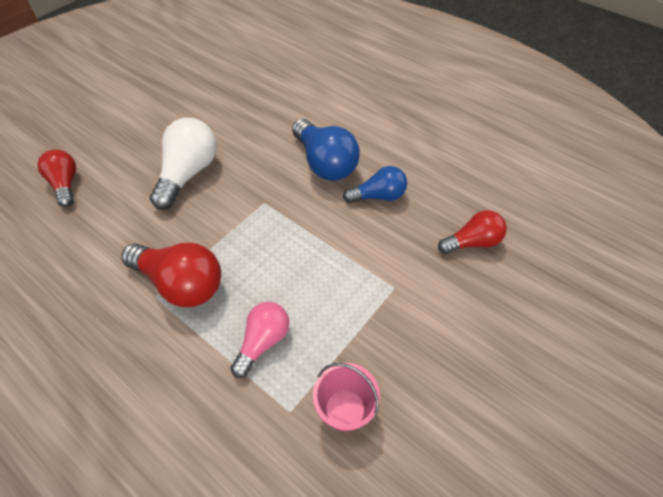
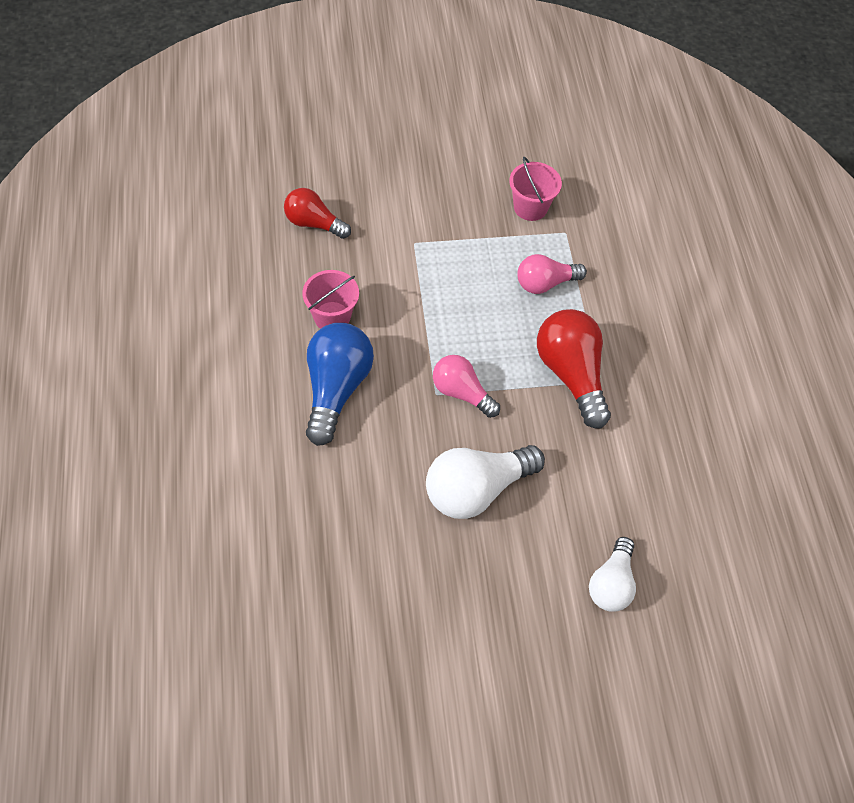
camera: 140 degrees left, 5 degrees up
(65, 184) = (611, 584): red light bulb -> white light bulb
(248, 215) = (461, 393): none -> pink light bulb
(378, 196) = (332, 317): blue light bulb -> pink bucket

